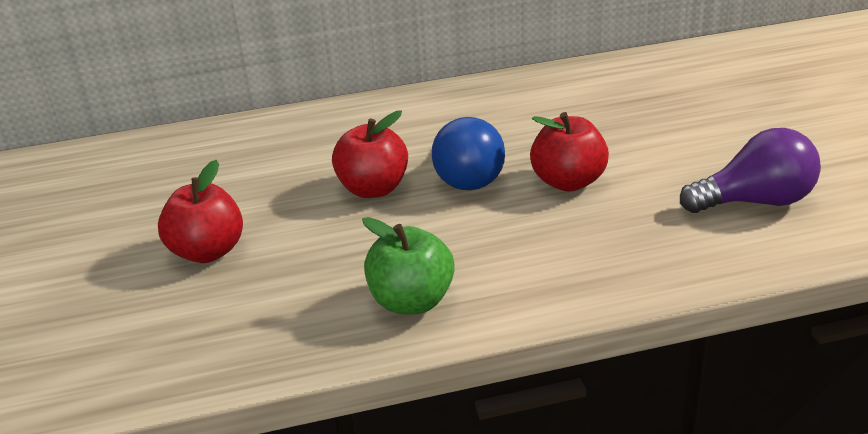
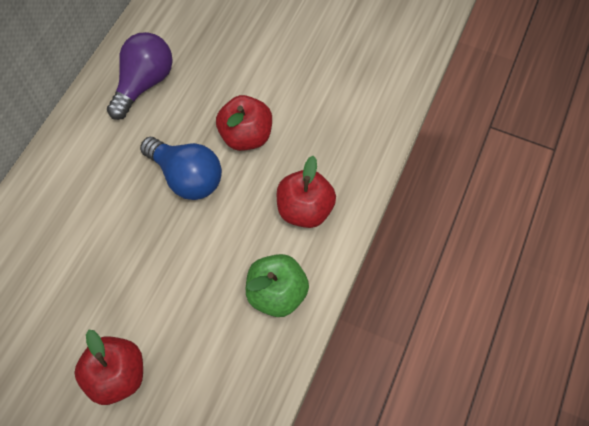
camera: 55 degrees left, 30 degrees up
(373, 189) = (146, 237): red apple -> red apple (305, 210)
(755, 201) = (348, 74): purple light bulb -> purple light bulb (144, 84)

